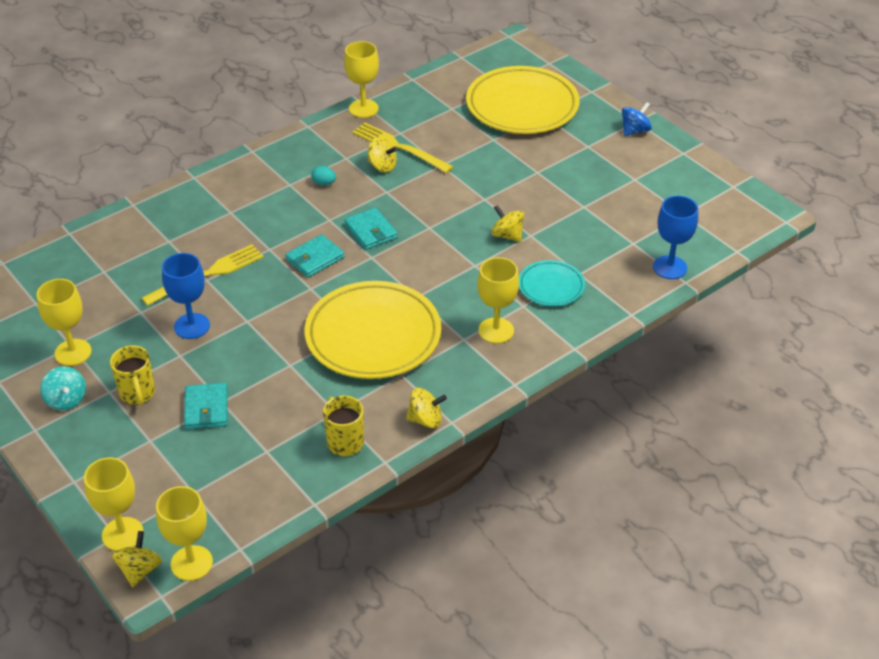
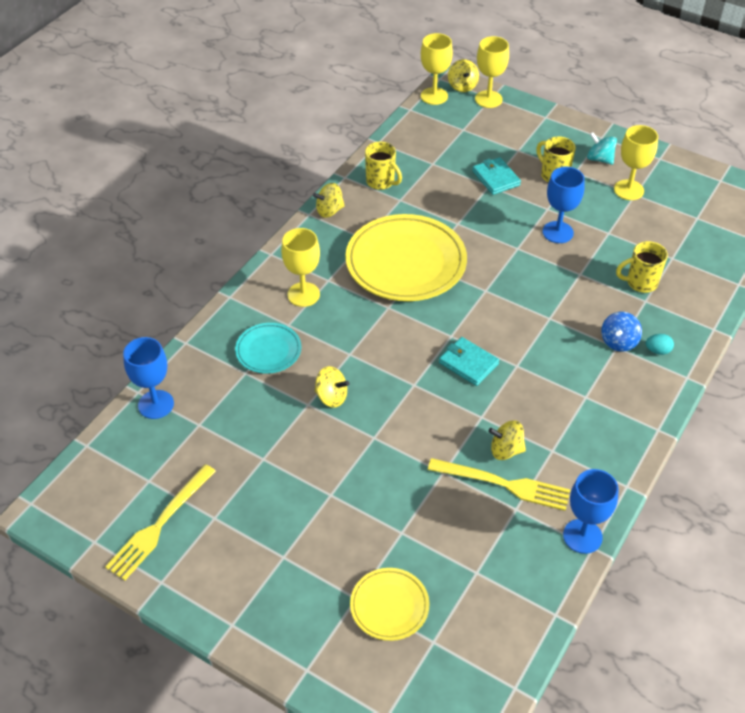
camera: 160 degrees right, 5 degrees up
(157, 257) = (640, 283): none -> yellow mug
(208, 274) = (583, 279): yellow fork -> yellow fork (159, 525)
(315, 258) = (501, 319): turquoise wallet -> none
(324, 183) = (552, 408): turquoise egg -> turquoise egg (657, 351)
(363, 108) = (582, 536): yellow goblet -> blue goblet
(522, 106) = (389, 606): yellow plate -> yellow plate, size x0.51
(635, 131) = (230, 604): blue spinning top -> blue spinning top (618, 341)

